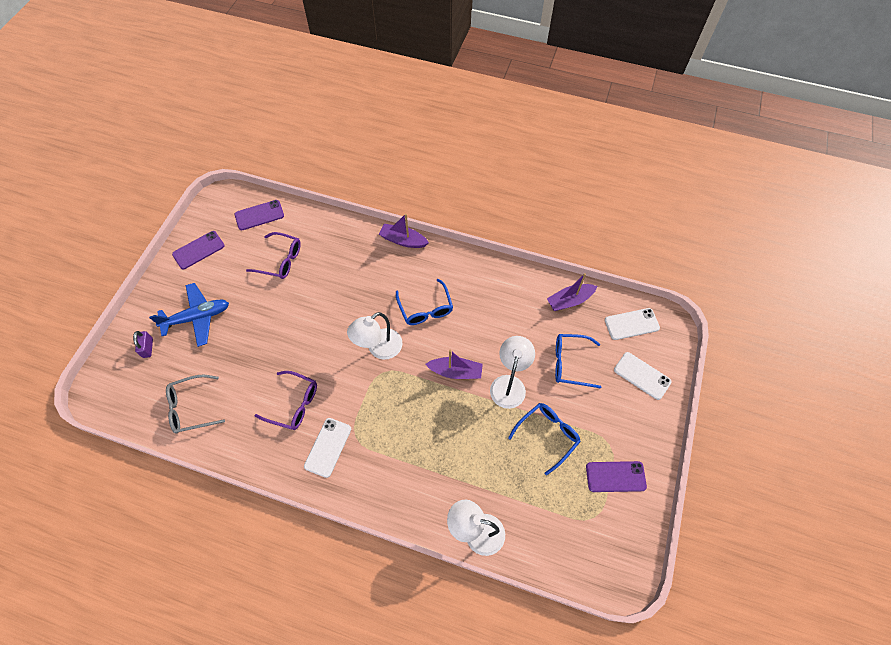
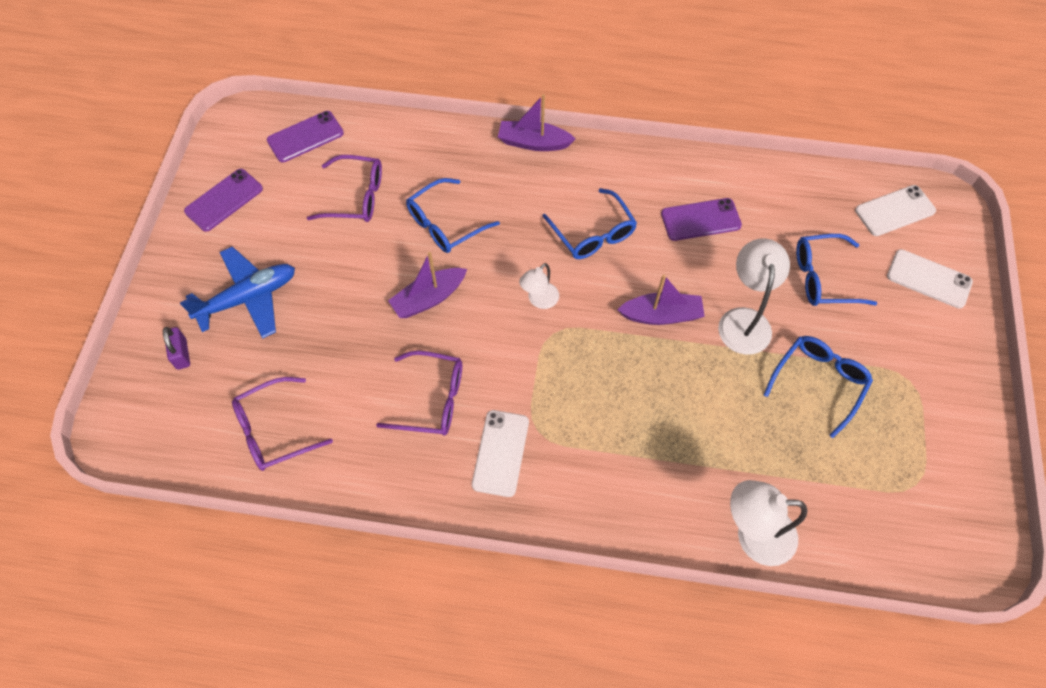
camera: 10 degrees left, 0 degrees up
(191, 407) = (274, 430): grey glasses -> purple glasses
(332, 287) = (445, 224): none -> blue glasses
(379, 349) = (539, 300): white lamp -> white lamp, size x0.59
(569, 301) = (798, 192): purple boat -> purple boat (429, 298)
(615, 476) = (930, 423): purple phone -> purple phone (700, 219)

